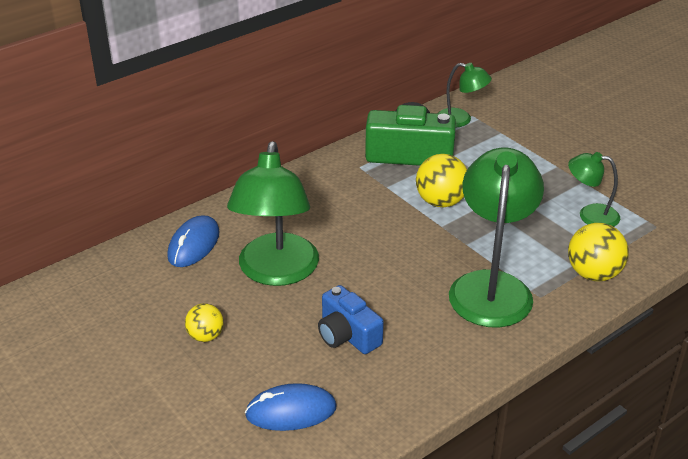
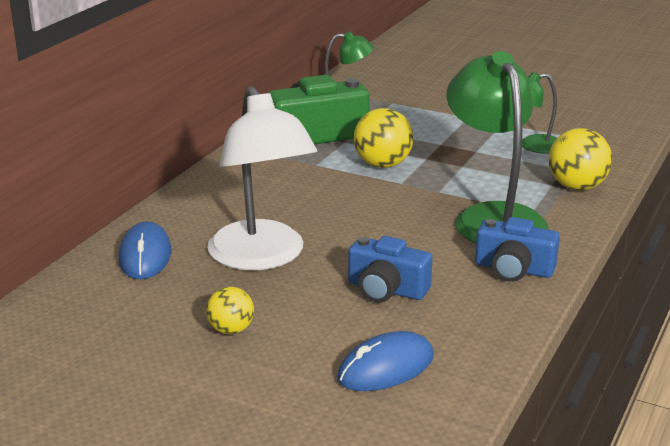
camera: 25 degrees left, 10 degrees down
(276, 272) = (262, 257): green lamp -> white lamp
(466, 347) = (513, 269): none -> blue camera

